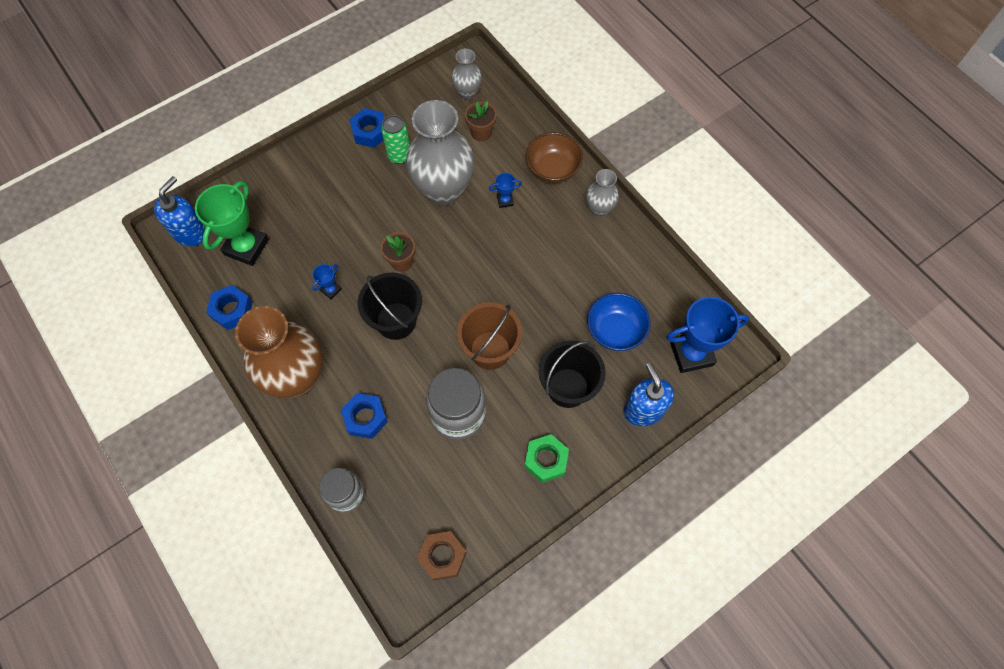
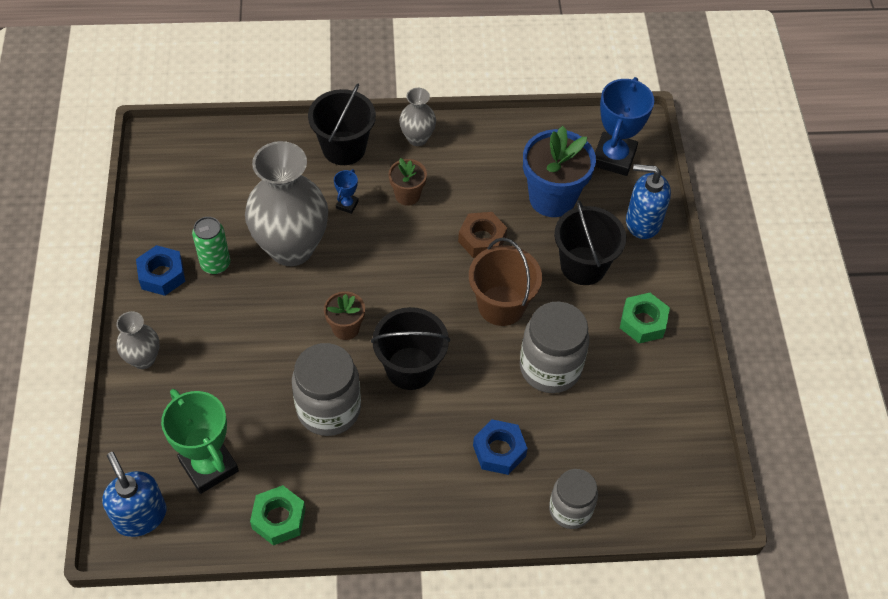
camera: 60 degrees left, 10 degrees down
(232, 310) = (278, 518): blue nut -> green nut
(297, 377) = (409, 492): brown vase -> none
(331, 290) = (328, 409): blue trophy -> grey jar
(442, 556) = (685, 457): brown nut -> brown nut (482, 239)
(467, 92) = (191, 166): grey vase -> grey vase (143, 359)
(481, 132) = (251, 181): brown flower pot -> brown flower pot (407, 195)
(553, 169) = (344, 148): brown bowl -> black bucket
(615, 330) = (552, 198): blue bowl -> blue flower pot

